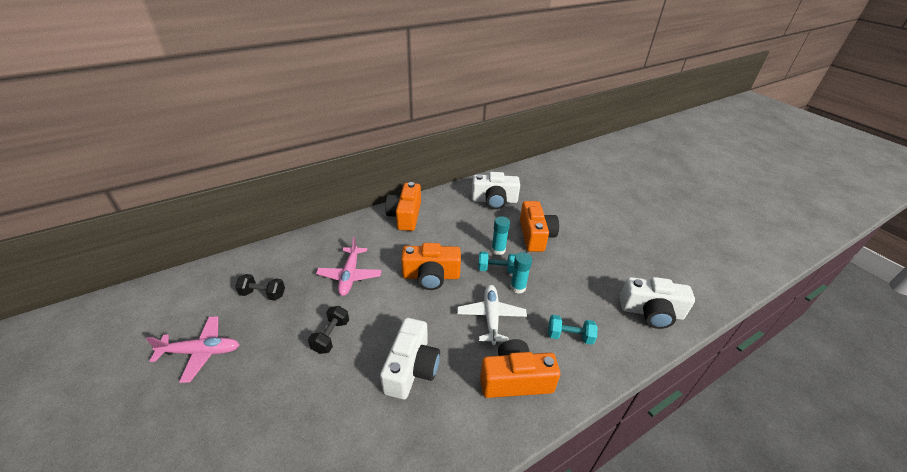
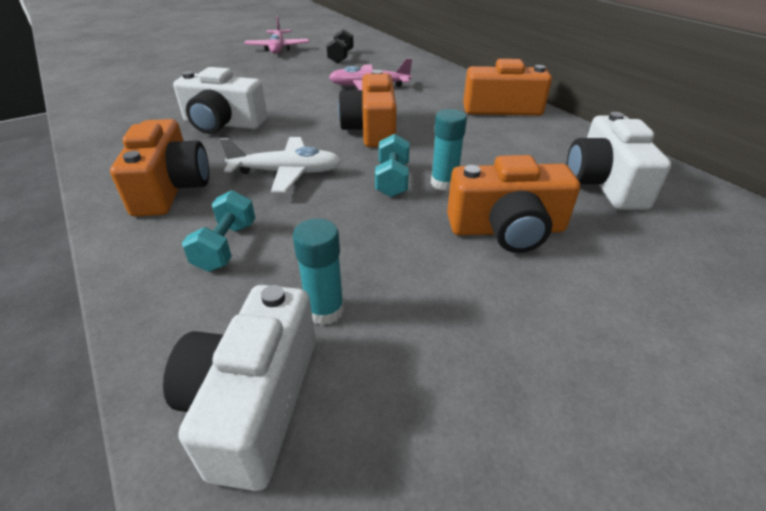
camera: 90 degrees right, 0 degrees up
(331, 336) = (281, 86): black dumbbell -> none
(518, 287) = (348, 199): turquoise glue stick -> turquoise glue stick (325, 310)

